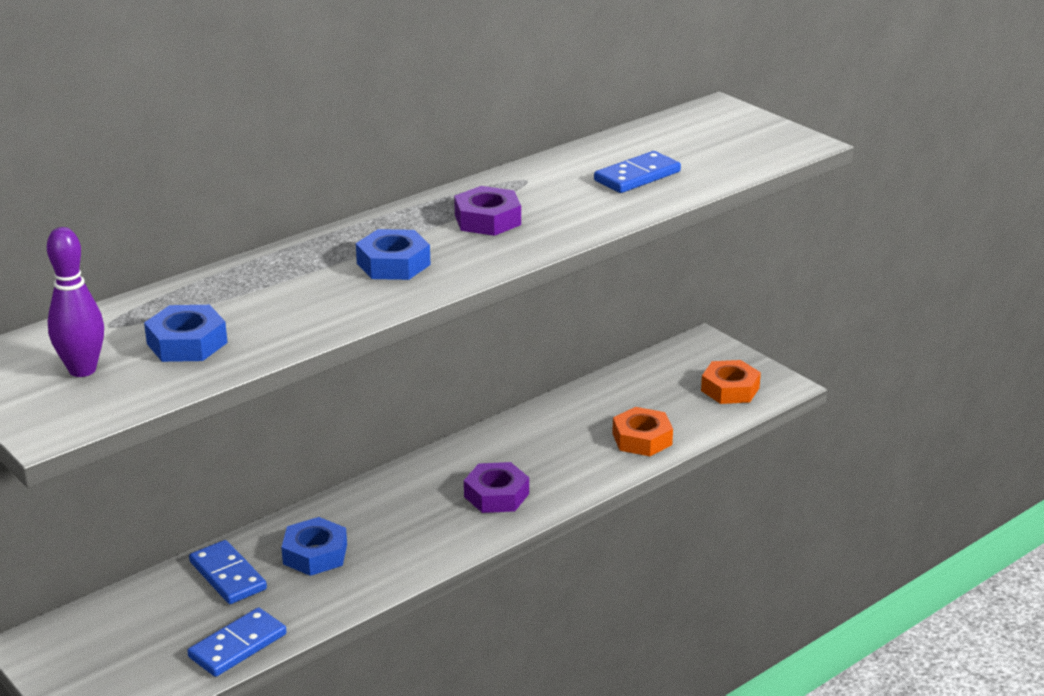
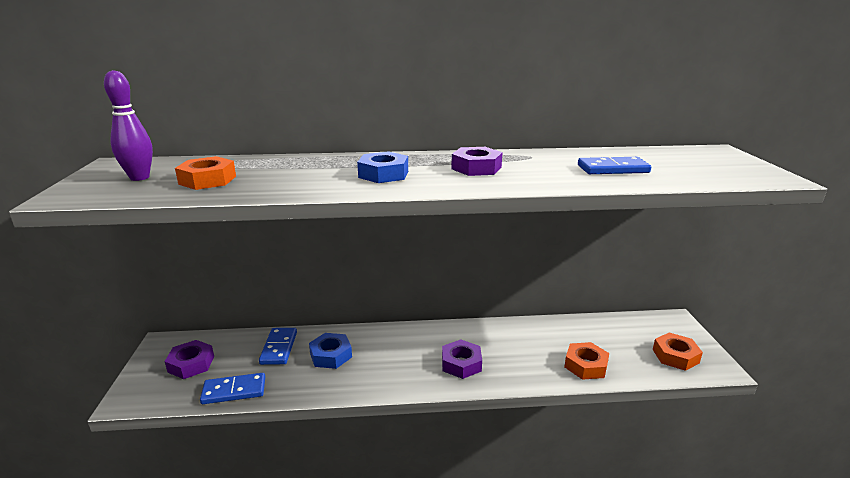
camera: 35 degrees right, 5 degrees down
(125, 646) = (191, 364): none -> purple nut
(187, 343) = (207, 180): blue nut -> orange nut

